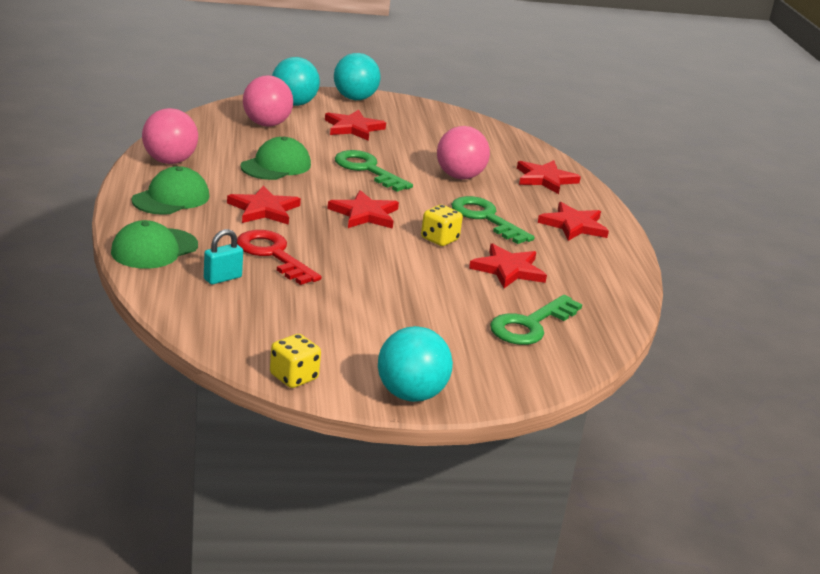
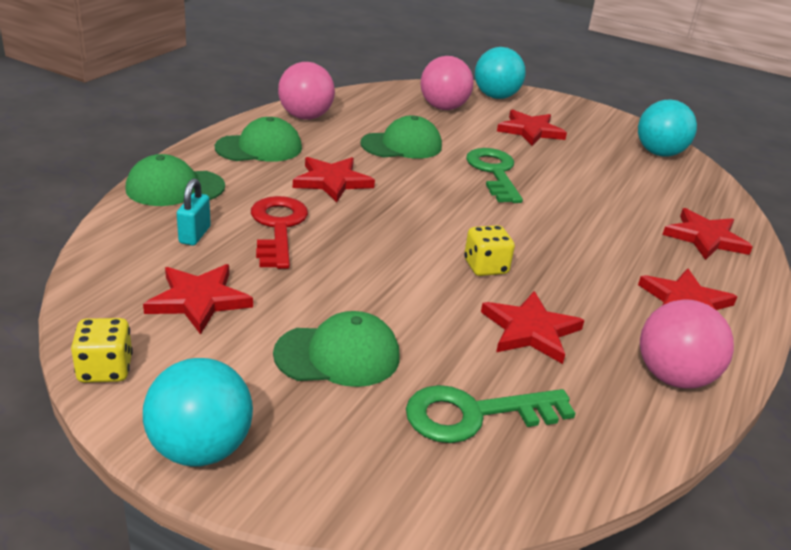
camera: 35 degrees right, 5 degrees up
(222, 278) = (195, 235): turquoise padlock -> turquoise padlock turned 75 degrees counterclockwise
(355, 98) = (567, 106): turquoise ball -> turquoise ball (659, 153)
(365, 214) = (432, 215): red star -> red star (199, 300)
(419, 321) = (338, 355): none -> green cap
(459, 177) = (595, 206): pink ball -> pink ball (673, 377)
(485, 218) = (573, 260): green key -> none

